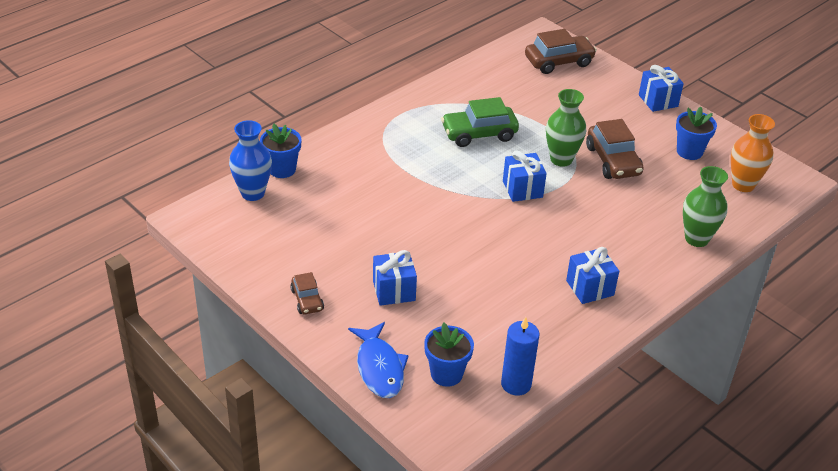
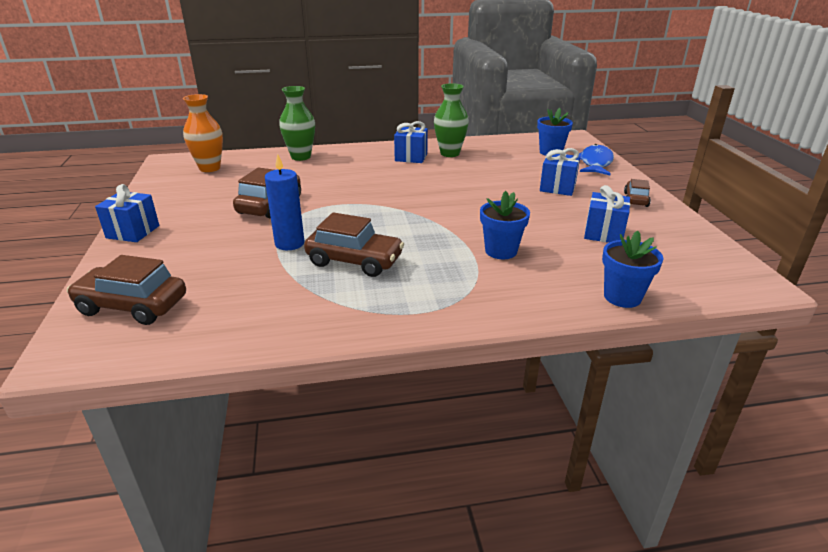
camera: 145 degrees left, 10 degrees down
(253, 193) = (669, 284): blue vase -> none
(479, 134) = (354, 261): green car -> brown car
(516, 384) = (510, 141): blue candle -> blue candle (289, 243)
(522, 189) = (378, 210): blue gift -> blue gift (603, 233)
(561, 159) = (311, 218): green vase -> green vase (450, 153)
(689, 151) = (199, 193): blue flower pot -> blue flower pot (501, 251)

